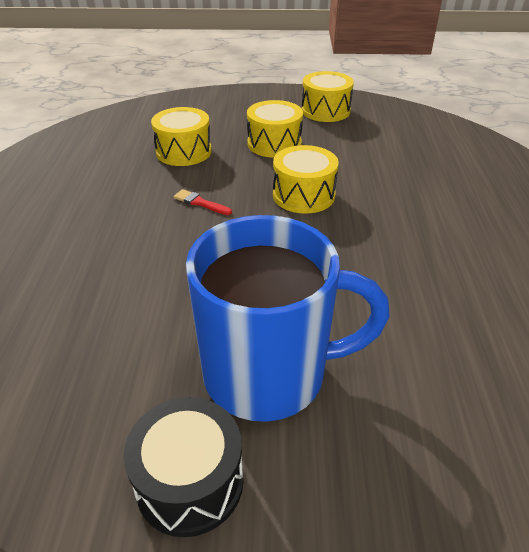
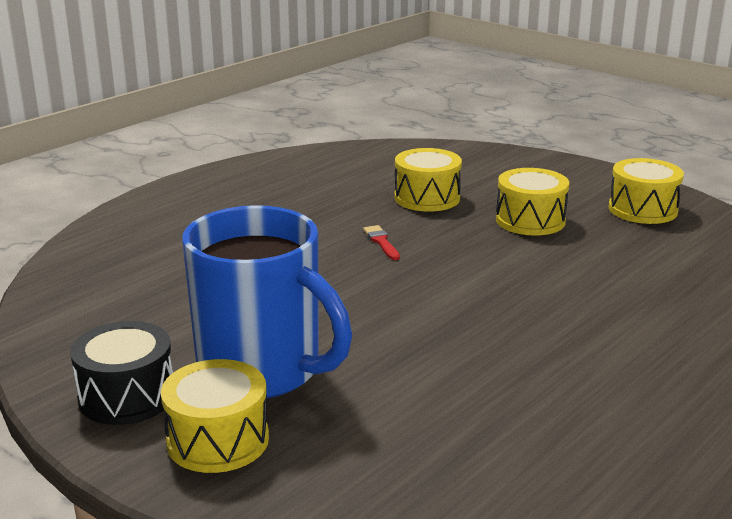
camera: 40 degrees right, 15 degrees down
(303, 195) = (489, 271): yellow drum -> yellow drum (218, 440)

